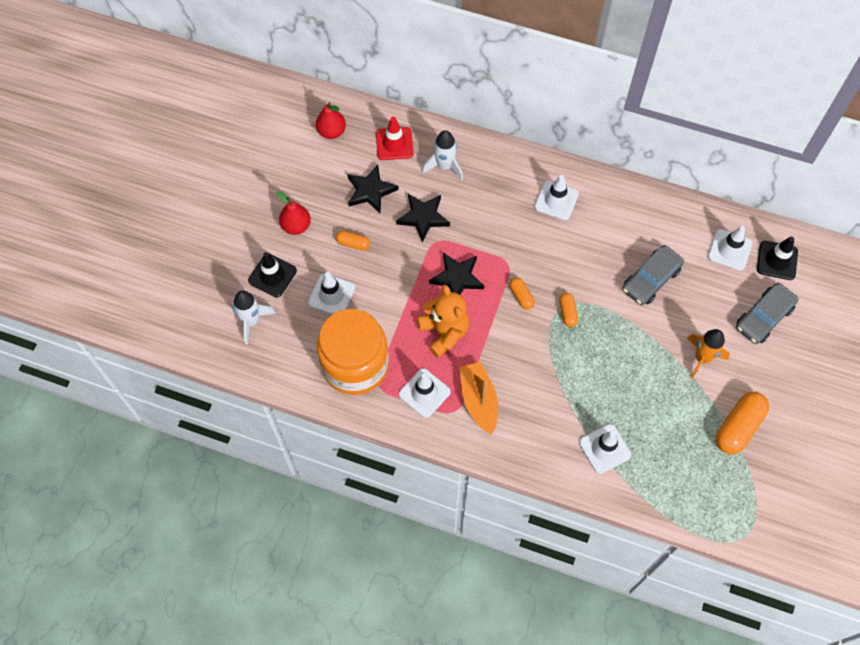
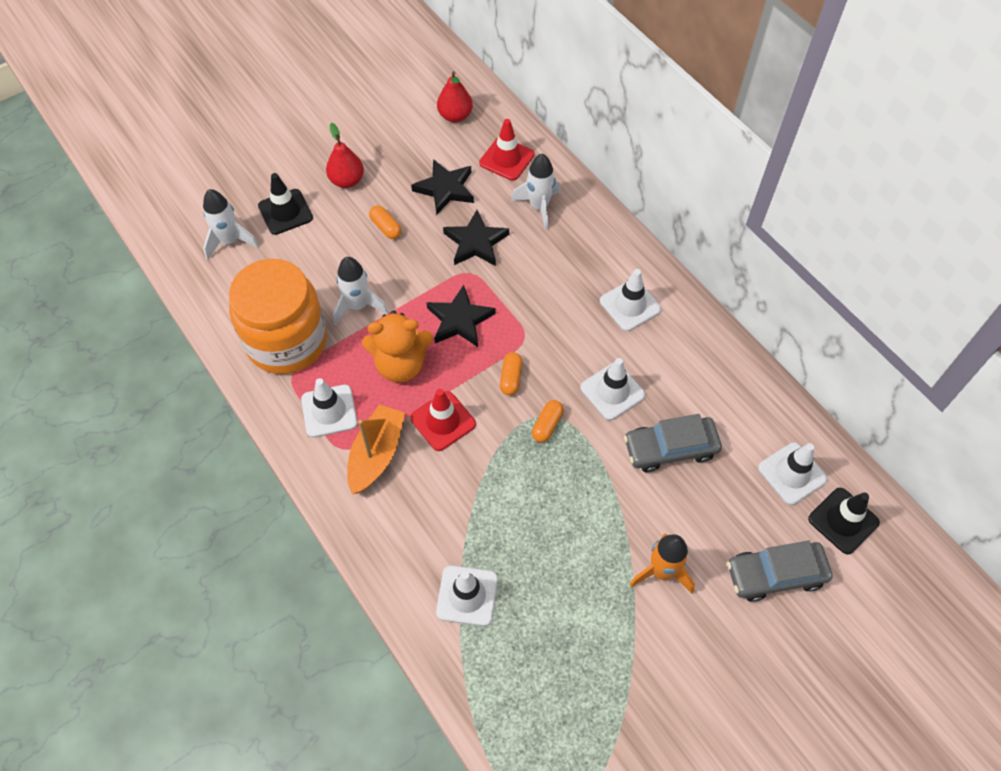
camera: 35 degrees right, 5 degrees down
(331, 295) = (323, 262): white traffic cone -> white traffic cone (612, 391)
(382, 311) = (358, 306): none -> white rocket
(444, 332) = (400, 364): orange teddy bear -> orange teddy bear turned 75 degrees clockwise
(502, 352) = (443, 421): none -> red traffic cone
(738, 427) = (643, 679): orange capsule -> none

